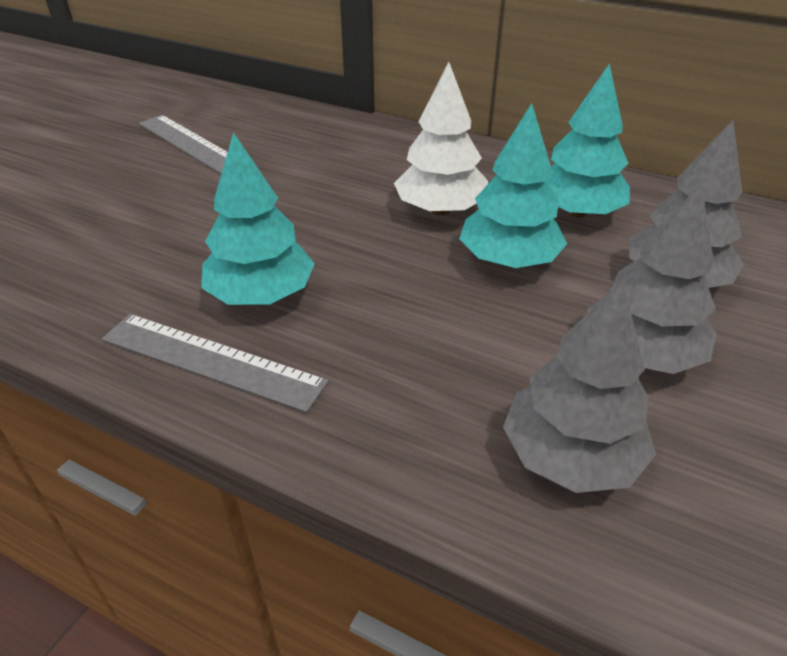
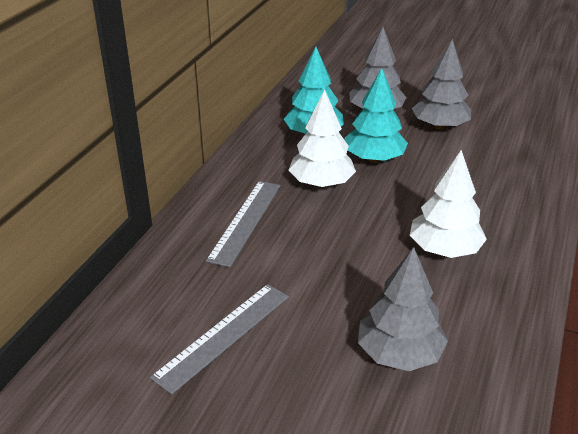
camera: 95 degrees left, 5 degrees down
(211, 361) = (513, 259): grey ruler -> grey ruler (245, 221)
(261, 295) = (444, 249): turquoise tree -> white tree
(570, 456) = (514, 148): grey tree -> grey tree (399, 353)

